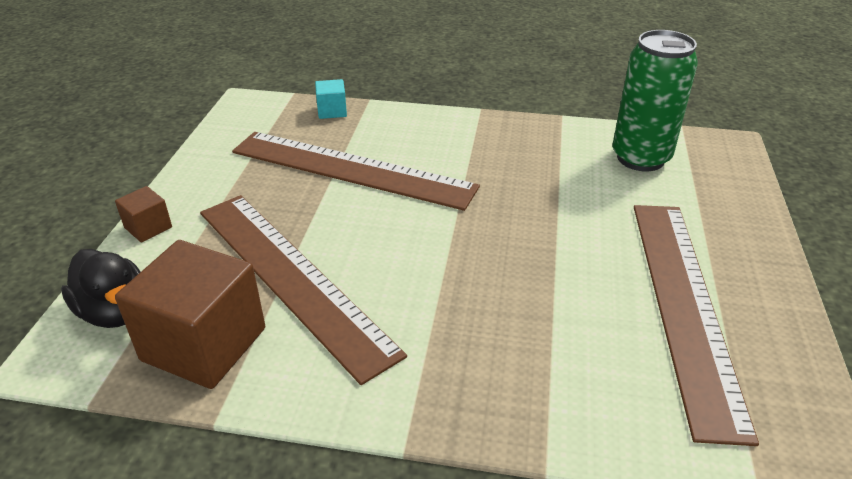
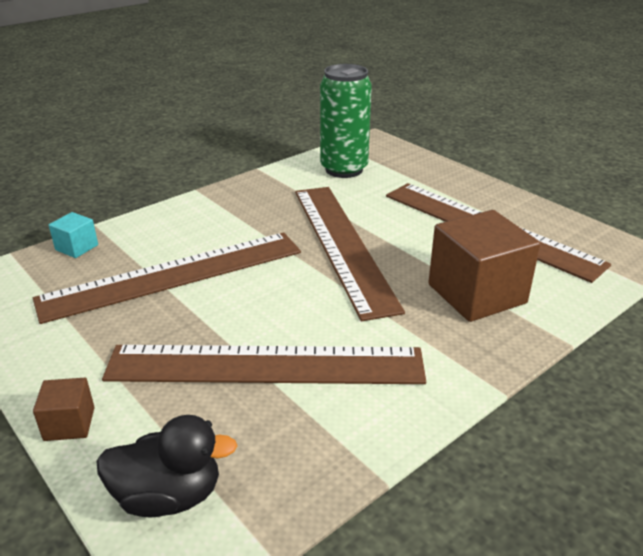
camera: 50 degrees left, 5 degrees down
(204, 344) = (286, 450): brown cube -> brown cube (476, 294)
(509, 226) = (341, 245): none -> brown ruler

